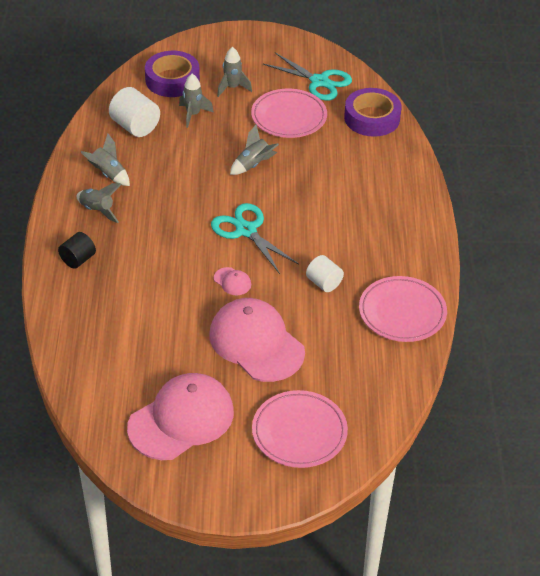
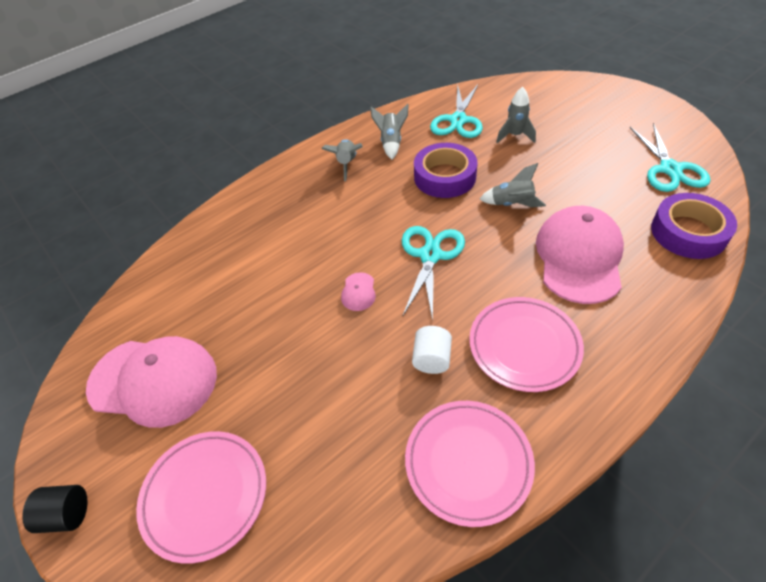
camera: 55 degrees right, 5 degrees up
(78, 259) = (284, 190): black cylinder -> black cylinder (67, 514)
(135, 126) = (458, 120): white cylinder -> turquoise scissors
(172, 80) = (533, 102): purple tape -> purple tape (444, 177)
(232, 88) = (577, 132): grey rocket -> none
(256, 343) = (298, 365): pink cap -> pink cap (579, 257)
(289, 117) = (599, 183): pink plate -> pink plate (524, 346)

